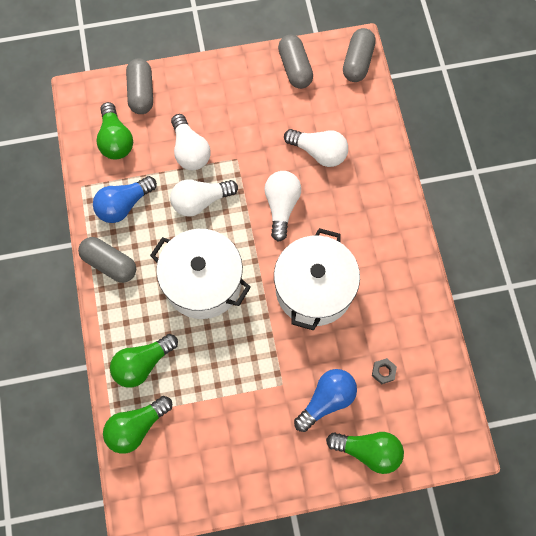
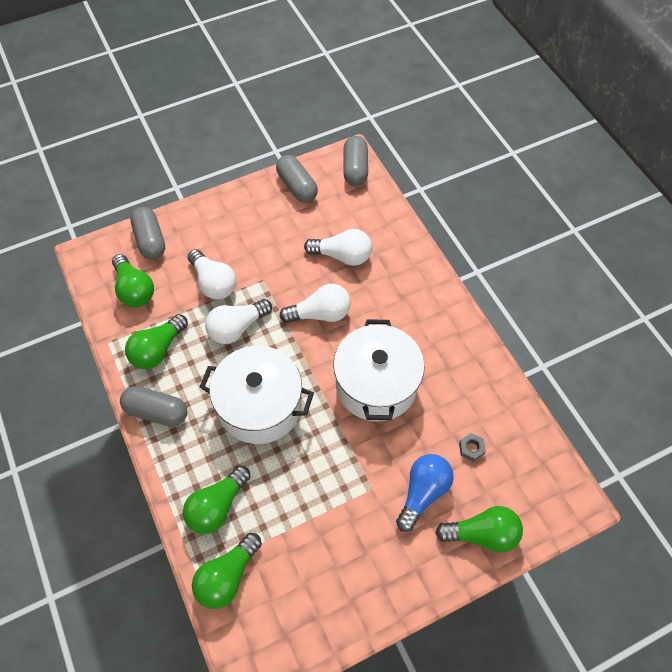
camera: 15 degrees left, 10 degrees down
(124, 205) = (158, 350): blue light bulb -> green light bulb
(281, 206) = (320, 314): white light bulb -> white light bulb turned 90 degrees clockwise

